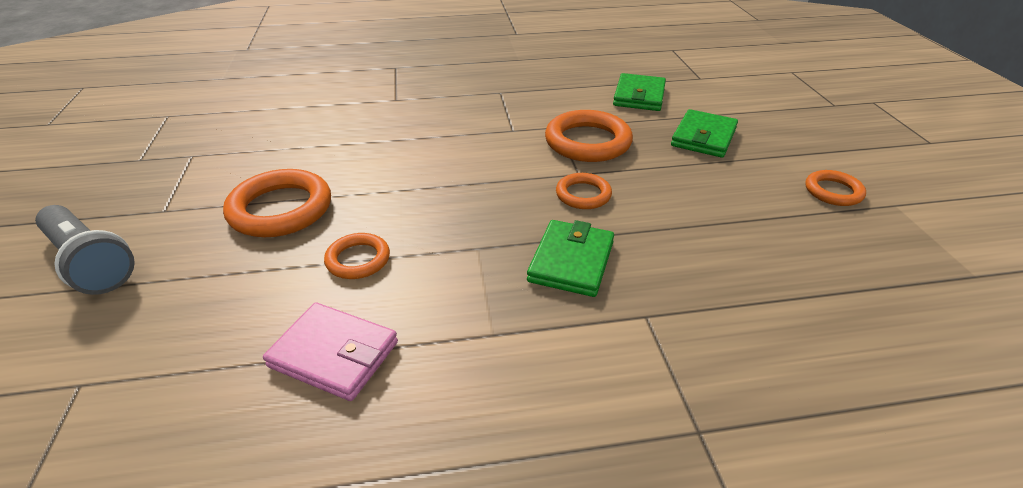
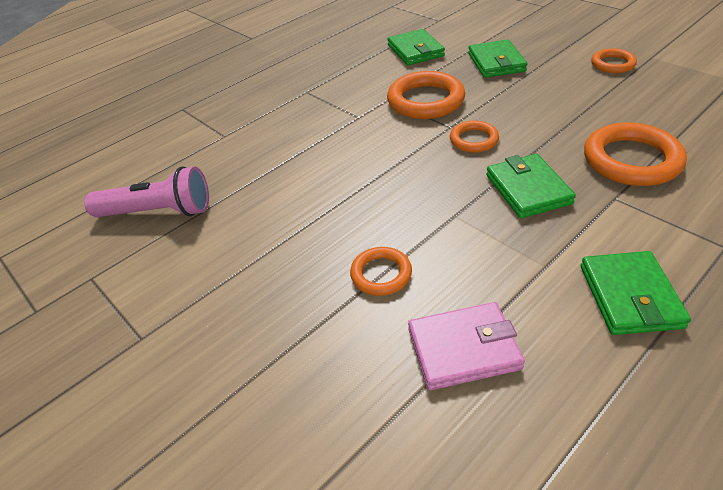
camera: 30 degrees left, 5 degrees up
(89, 263) = (136, 424): grey flashlight -> none
(280, 209) = (256, 274): orange ring -> orange ring (631, 160)
(283, 132) = (158, 212): none -> pink flashlight
(529, 409) = (629, 296): none -> green wallet

